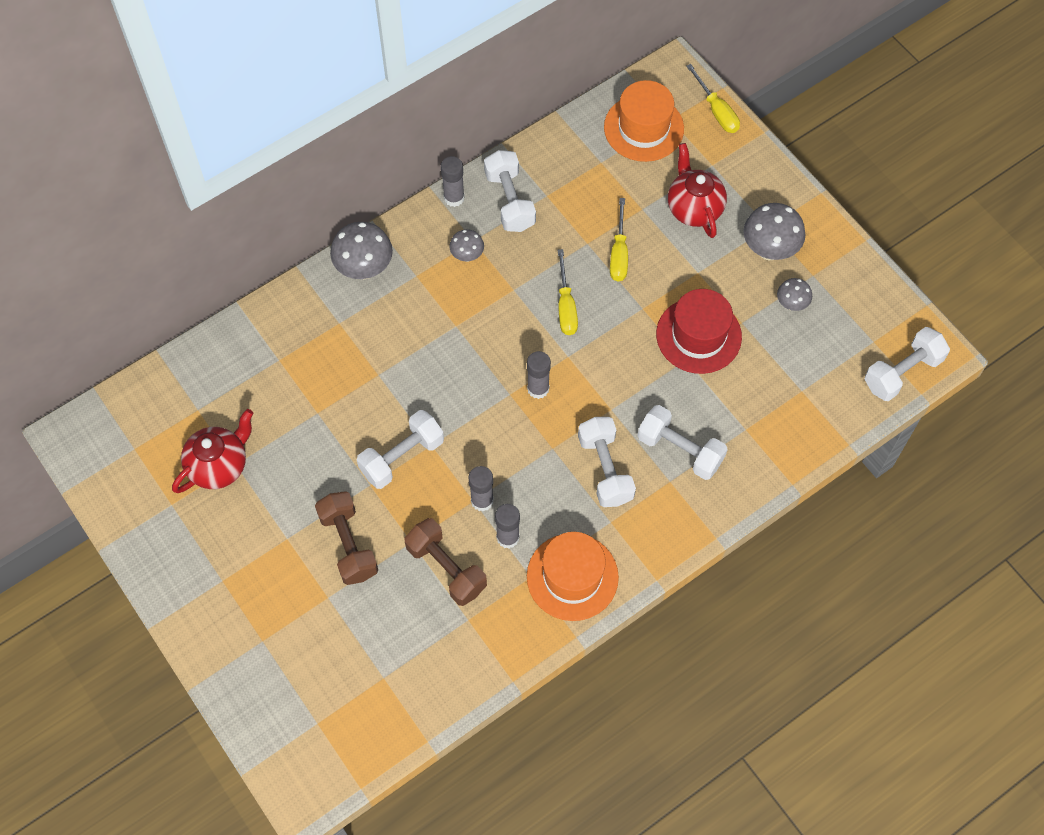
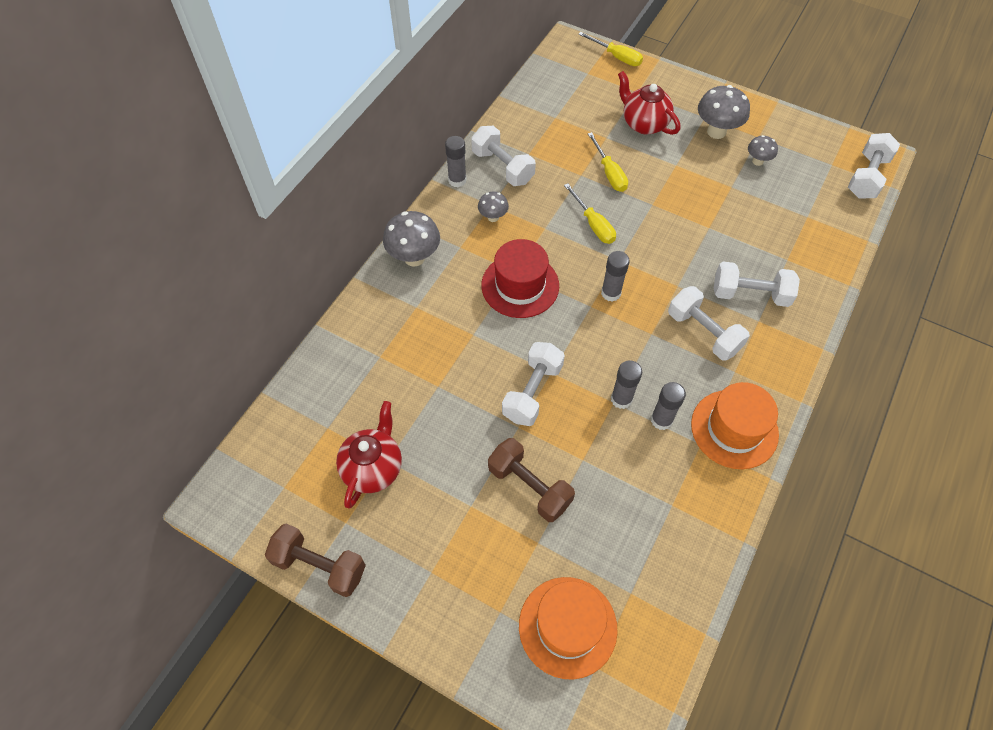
camera: 25 degrees left, 5 degrees down
(446, 568) = (626, 469): brown dumbbell -> brown dumbbell (320, 565)
(643, 128) = (572, 85): orange hat -> orange hat (567, 627)
(698, 335) = (707, 207): red hat -> red hat (520, 285)

